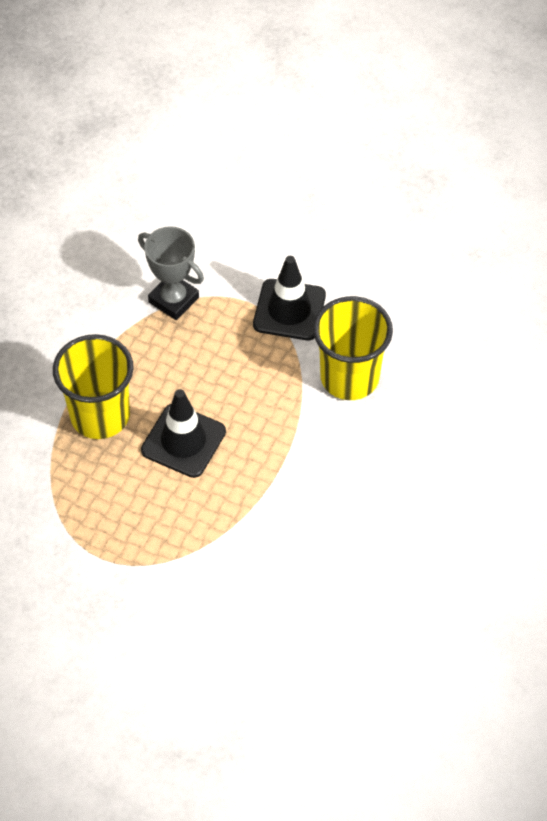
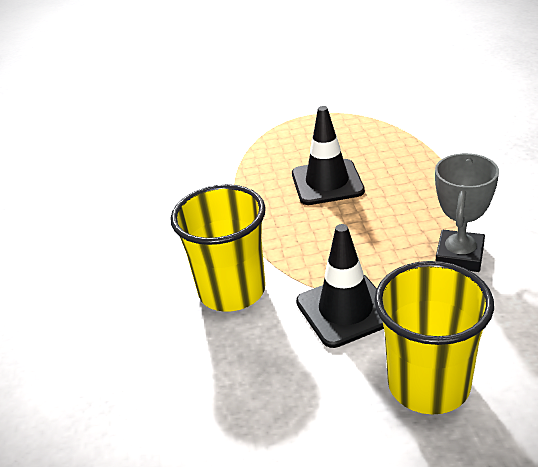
camera: 150 degrees right, 20 degrees down
(100, 415) = (406, 163): yellow cup -> yellow cup (428, 385)
(173, 300) = (459, 256): grey trophy -> grey trophy turned 75 degrees counterclockwise

